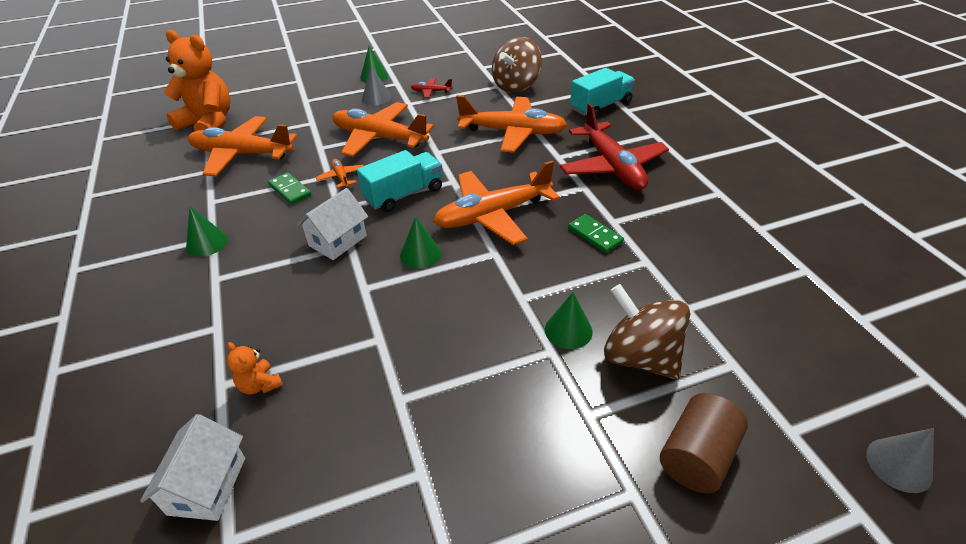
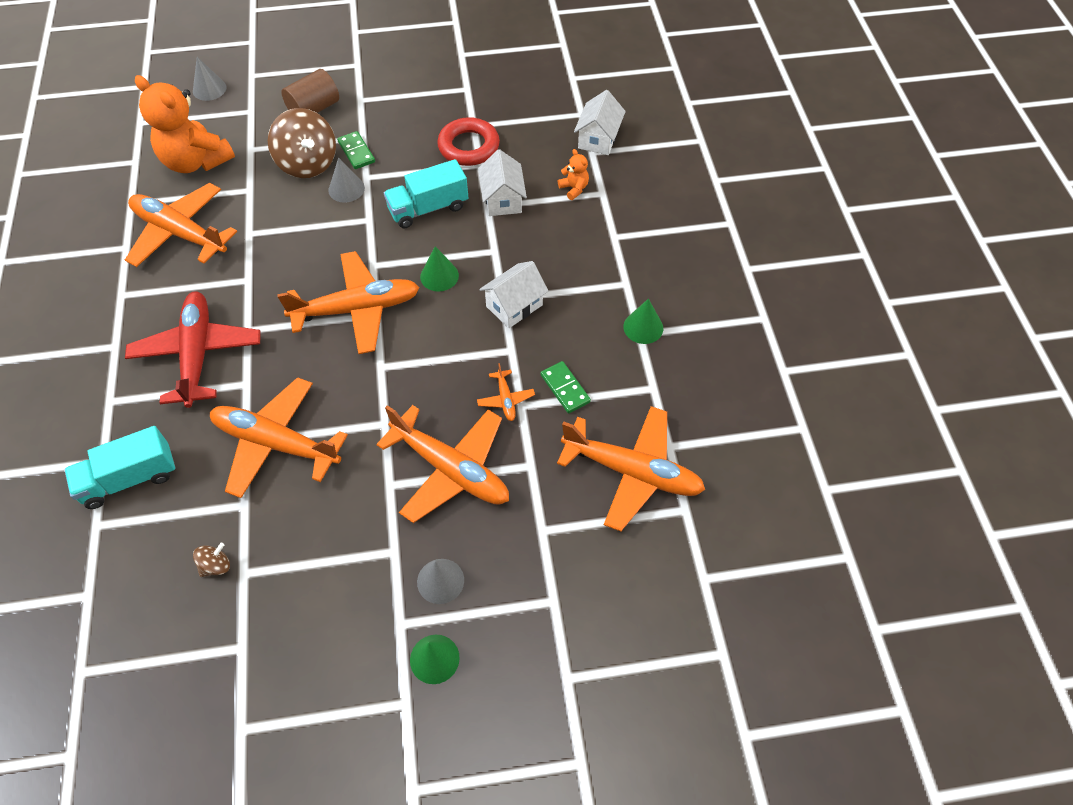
camera: 170 degrees left, 15 degrees up
(209, 123) = (696, 565): orange teddy bear -> orange teddy bear (196, 161)
(359, 351) = (503, 199): none -> white house
(404, 194) = (439, 356): turquoise truck -> turquoise truck (428, 208)
(421, 428) = (469, 146): none -> red ring
(431, 92) = (352, 580): red plane -> none
(516, 86) = (216, 566): brown spinning top -> brown spinning top, size x0.44
(568, 330) = (346, 189): green cone -> grey cone
(595, 235) = (274, 267): green domino -> green domino (356, 152)
(720, 249) = (180, 233): none -> orange plane

